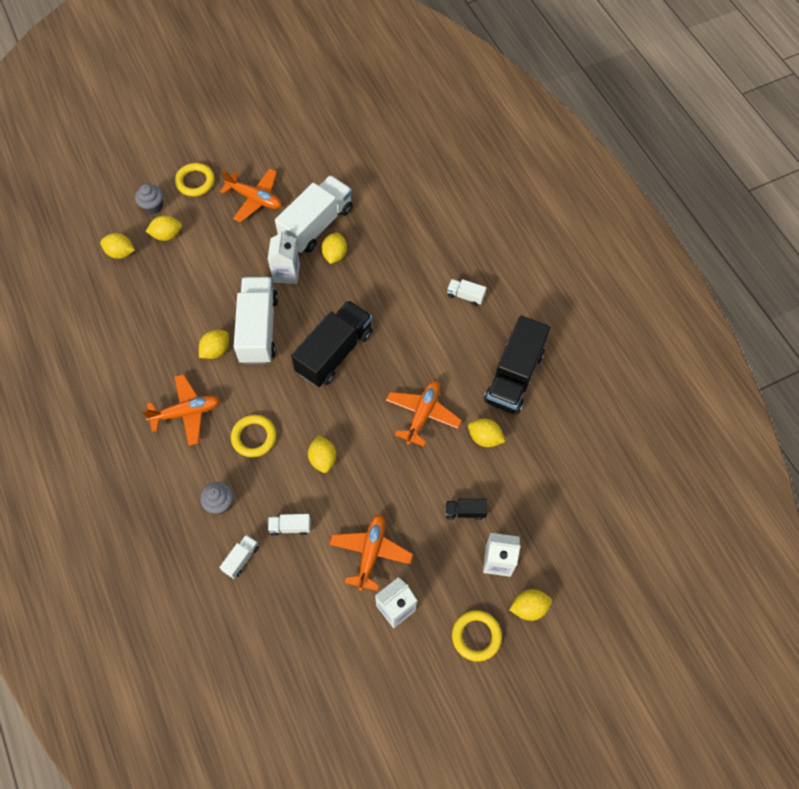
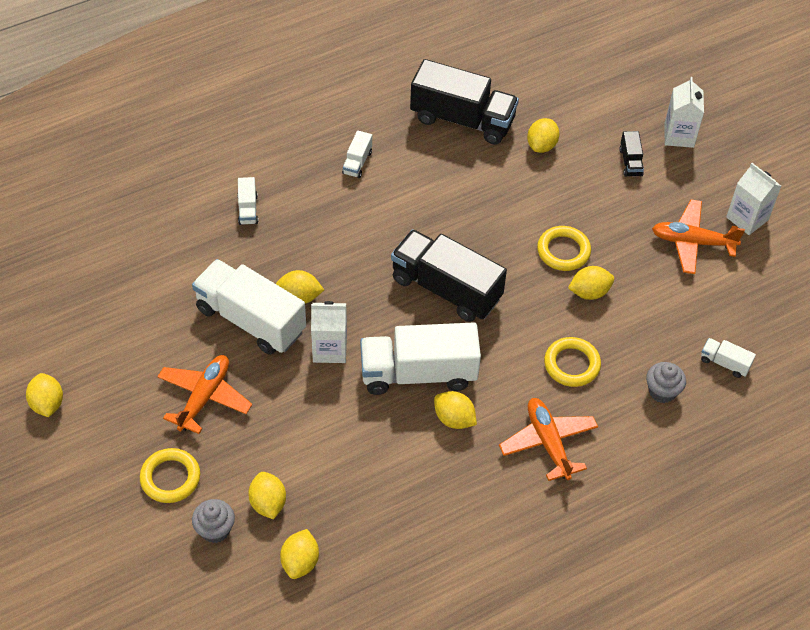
camera: 95 degrees left, 10 degrees down
(290, 527) = (677, 318): white truck -> white truck (248, 209)
(422, 414) = (520, 200): orange plane -> none
(476, 636) = (760, 153): yellow ring -> yellow ring (563, 251)
(529, 607) = (721, 112): yellow lemon -> yellow lemon (47, 404)

